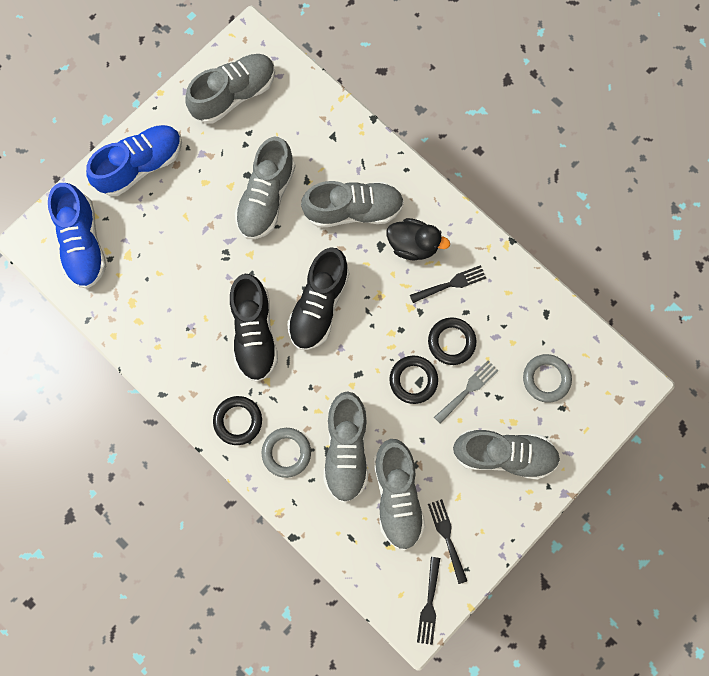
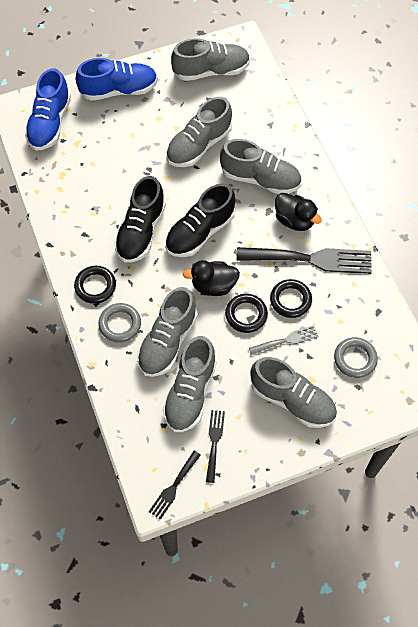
camera: 25 degrees right, 15 degrees down
(363, 362) = (213, 285): none -> black duck
(451, 284) = (311, 259): black fork -> black fork, size x1.99

